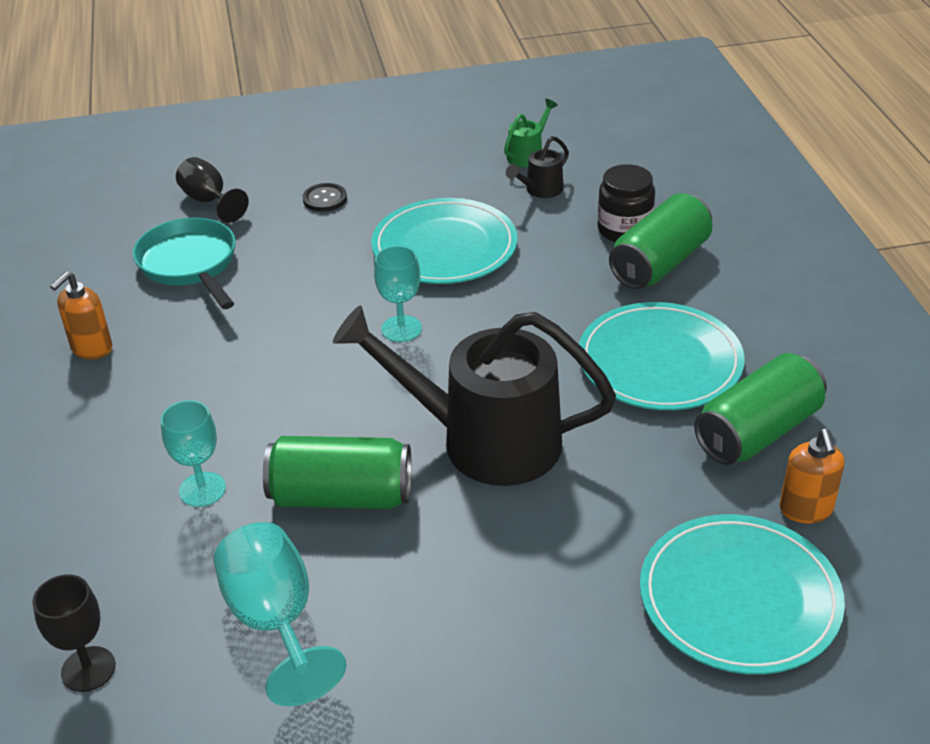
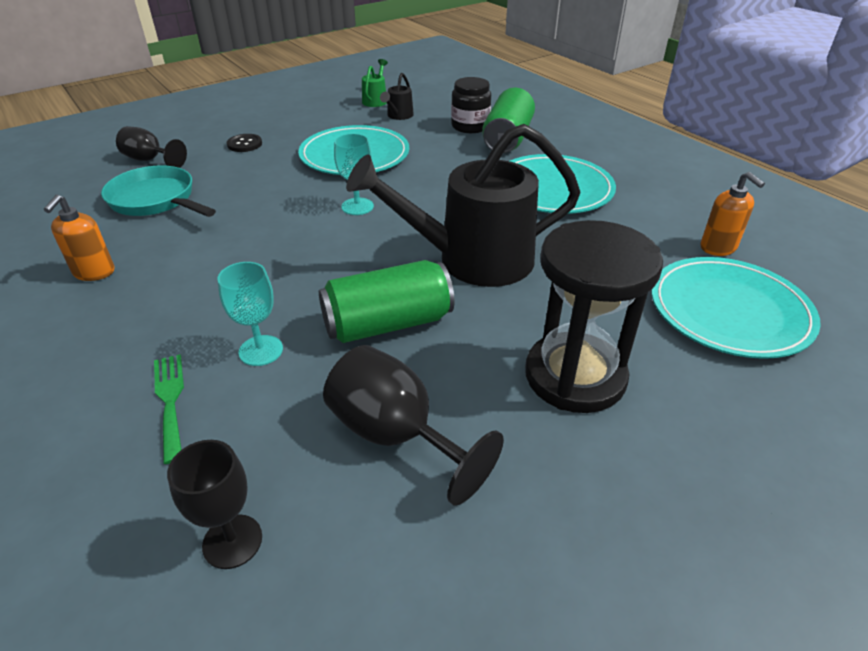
camera: 25 degrees left, 0 degrees up
(98, 518) = (170, 400): none -> green fork
(276, 621) = (396, 435): turquoise goblet -> black goblet
(493, 618) = (575, 376): none -> black hourglass
(758, 432) = (648, 213): green can -> none

